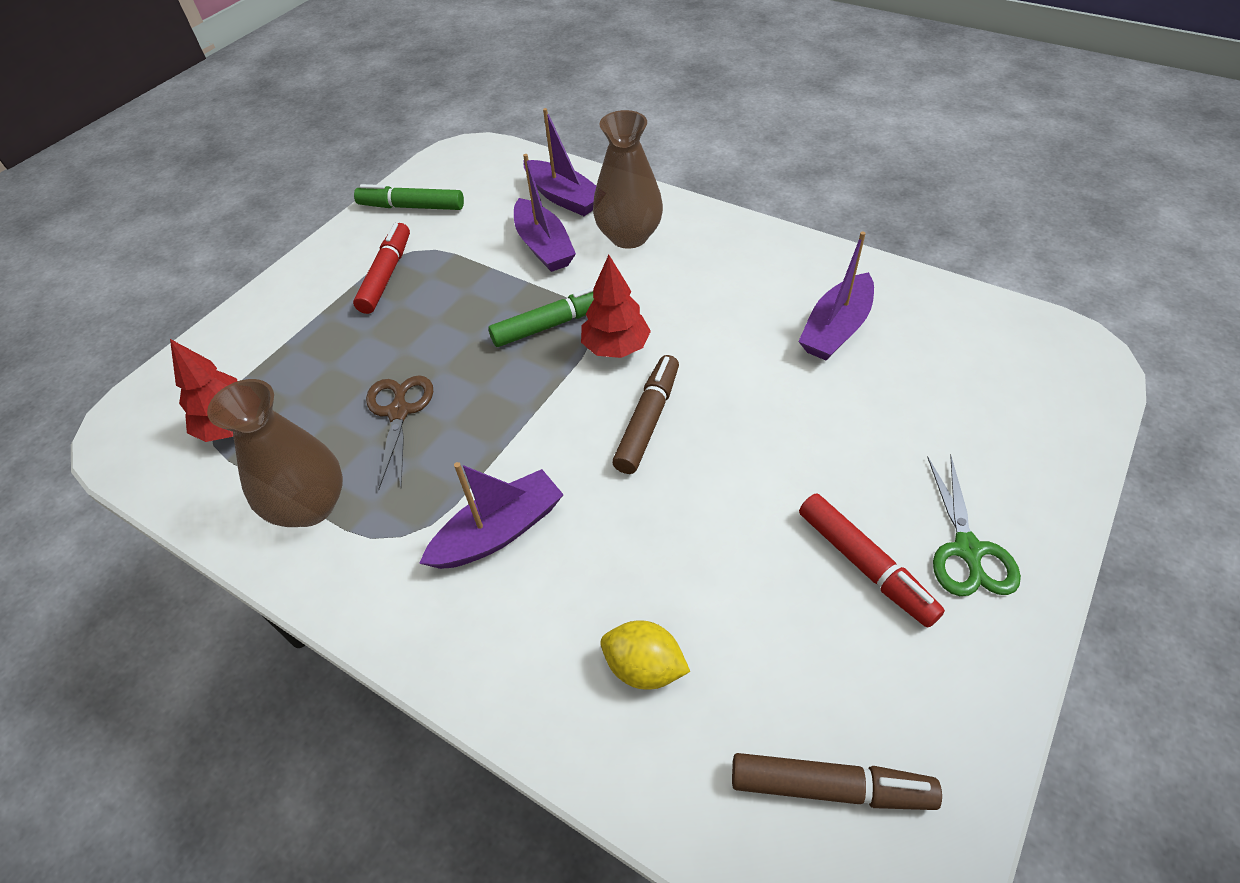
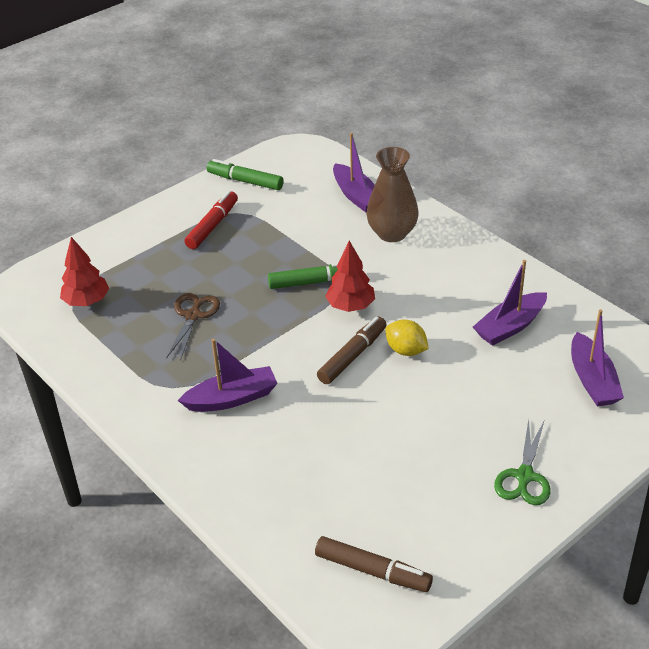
camera: 15 degrees right, 10 degrees down
(310, 506) = (122, 358): brown vase -> none
(544, 246) = (328, 228): purple boat -> purple boat (592, 380)
(644, 667) = (291, 489): yellow lemon -> yellow lemon (406, 350)
(864, 564) = (453, 469): red marker -> none

